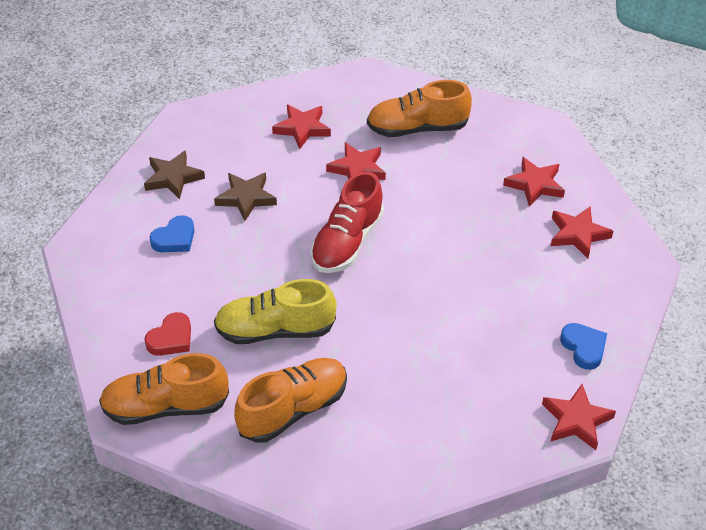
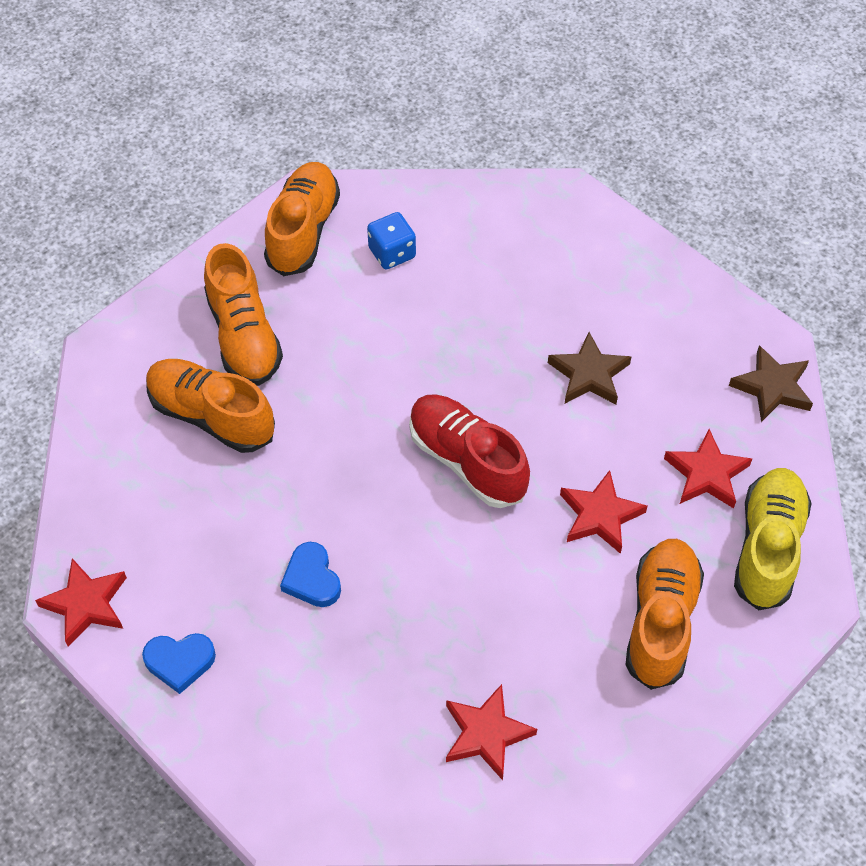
camera: 110 degrees right, 10 degrees up
(171, 338) = (392, 253): red heart -> blue dice
(173, 178) = (654, 307): brown star -> brown star (772, 387)
(175, 238) = (545, 287): blue heart -> blue heart (312, 579)
(275, 330) = (360, 348): yellow shoe -> yellow shoe (767, 547)
(379, 403) = (211, 416): none -> orange shoe
(578, 234) = (367, 747): red star -> none

